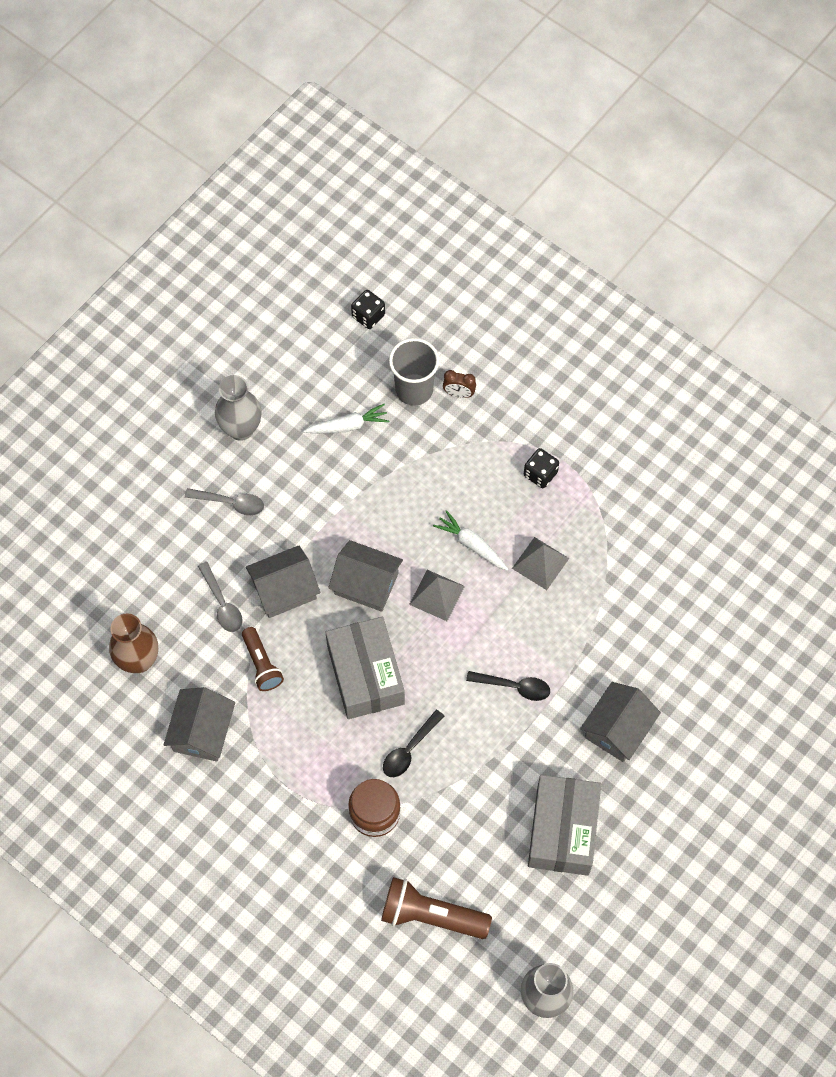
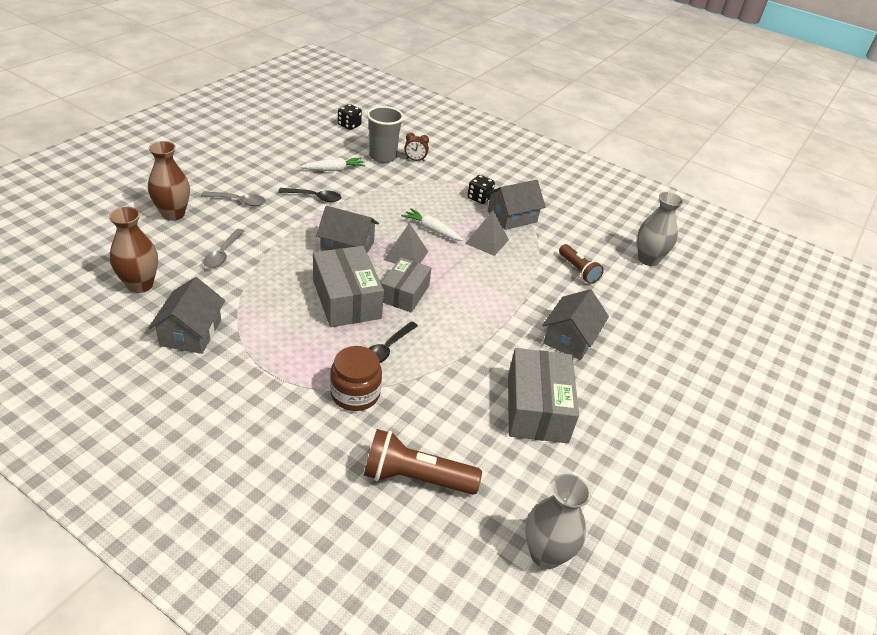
camera: 10 degrees left, 25 degrees down
(156, 534) = (173, 214): none -> brown vase
(222, 603) = (223, 254): grey spoon -> grey spoon turned 45 degrees clockwise
(241, 429) = (252, 167): grey vase -> grey vase (648, 259)
(261, 664) = (253, 290): brown flashlight -> brown flashlight (578, 270)
(284, 589) = (278, 248): grey house -> grey house (512, 217)
(432, 662) = (405, 293): none -> grey box
(514, 686) = (476, 310): black spoon -> black spoon (314, 197)

